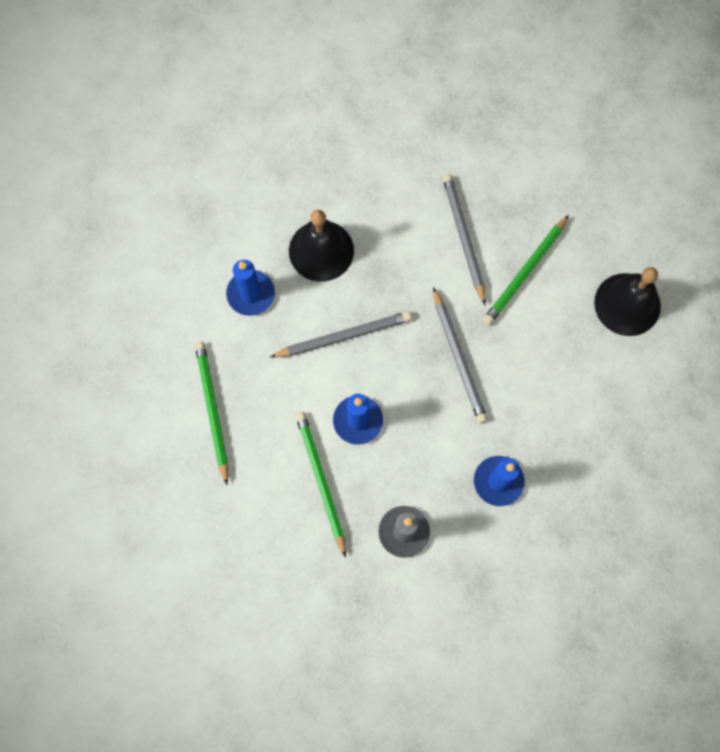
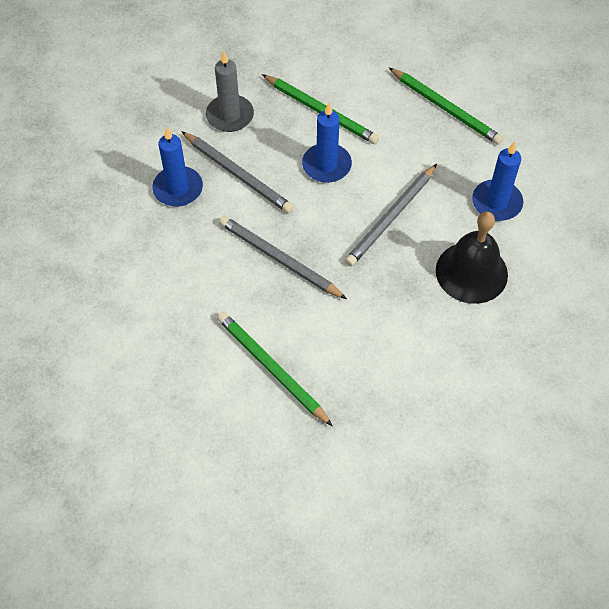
camera: 145 degrees right, 15 degrees down
(463, 238) = (354, 364): grey pencil -> grey pencil (238, 174)
(525, 272) = (271, 369): green pencil -> green pencil turned 45 degrees counterclockwise
(627, 304) = (151, 401): black bell -> none

